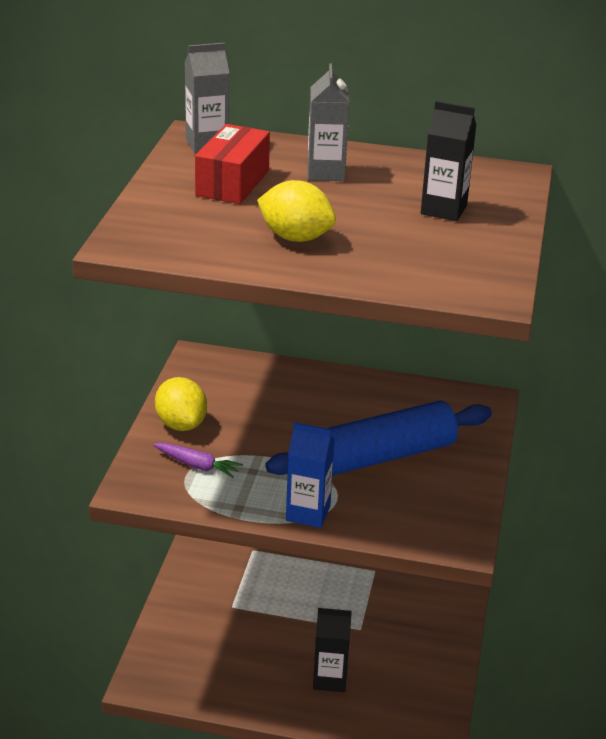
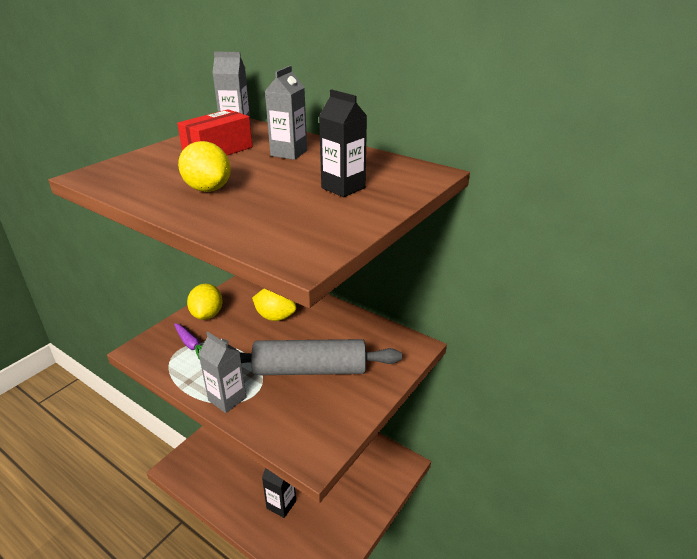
camera: 25 degrees right, 0 degrees up
(279, 406) = (275, 317): none -> yellow lemon
(308, 513) = (227, 399): blue carton -> grey carton
(380, 457) = (310, 369): blue rolling pin -> grey rolling pin

